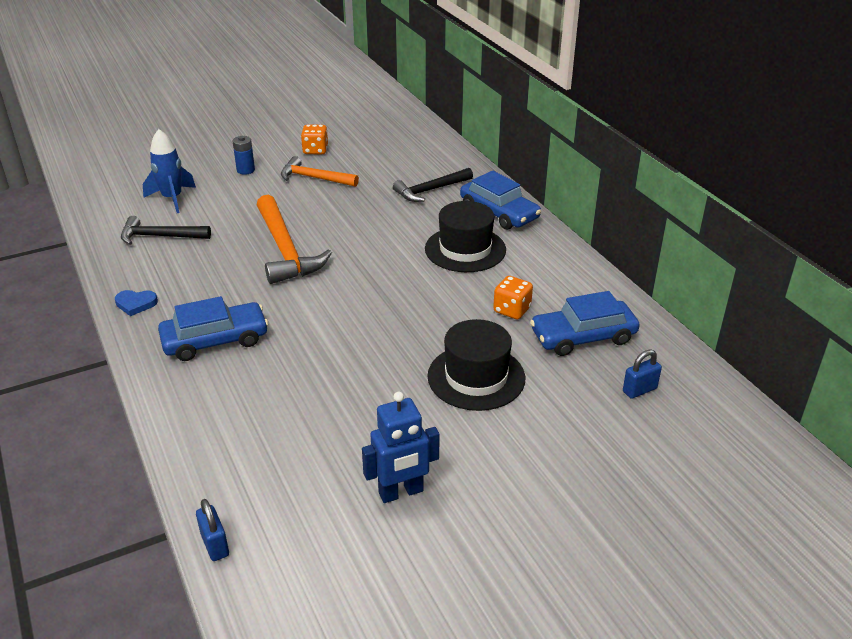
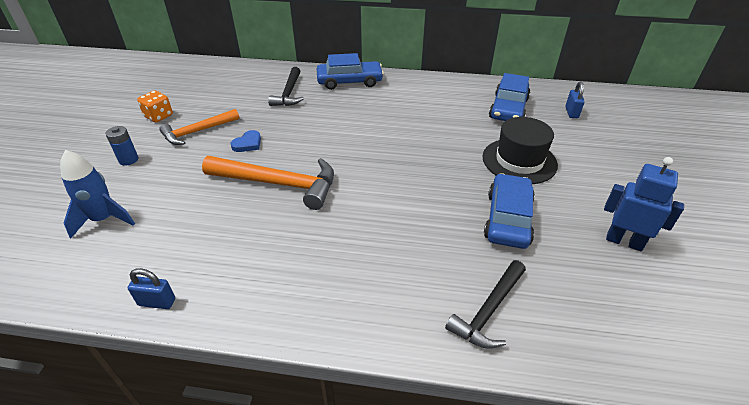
camera: 55 degrees left, 5 degrees up
(136, 304) = (250, 309): blue heart -> blue heart (248, 144)
(160, 236) = (156, 251): black hammer -> black hammer (488, 311)
(215, 340) = (364, 272): blue car -> blue car (508, 218)
(215, 545) = (648, 376): blue padlock -> blue padlock (157, 302)
(401, 492) = (624, 241): blue robot -> blue robot turned 75 degrees counterclockwise
(465, 249) = (375, 109): black hat -> none
(512, 310) = (460, 120): orange dice -> none

